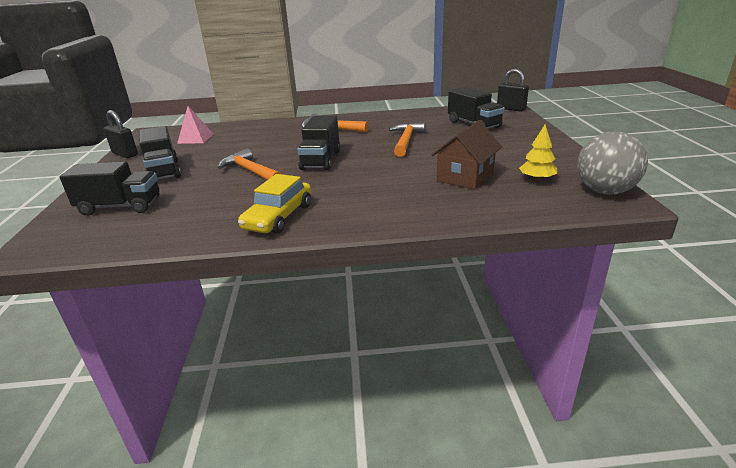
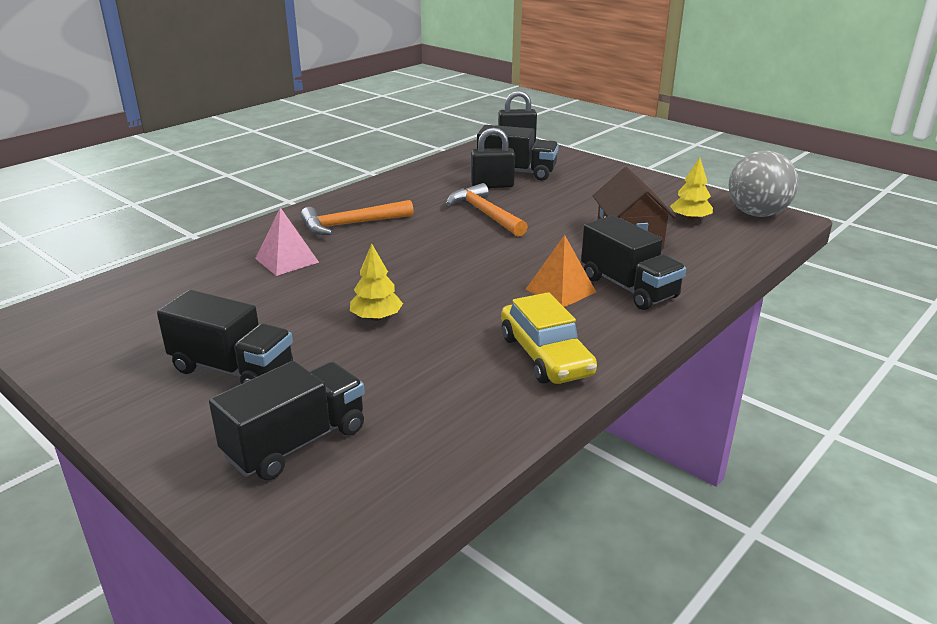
camera: 45 degrees left, 0 degrees up
(125, 154) = (73, 373): black padlock -> black padlock (492, 185)
(196, 138) = (154, 302): pink pyramid -> pink pyramid (287, 260)
(251, 171) = (376, 317): orange hammer -> yellow tree
(321, 160) = (436, 270): black truck -> black truck (628, 287)
(358, 190) = (560, 290): none -> orange pyramid

